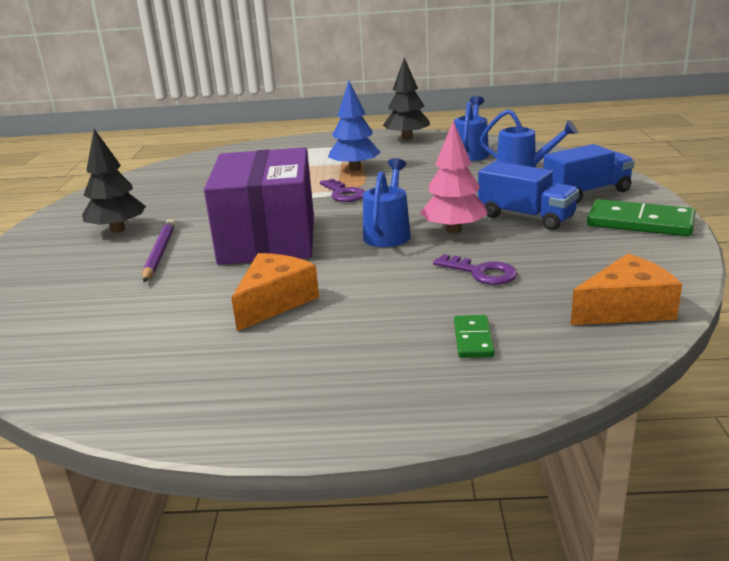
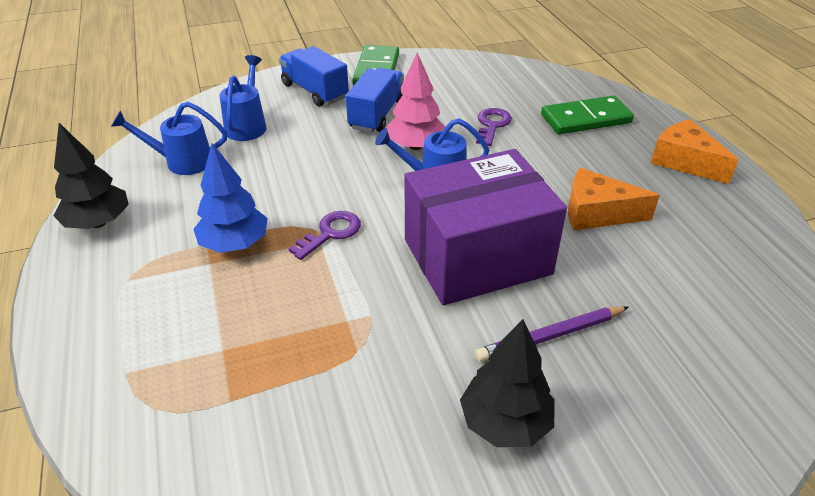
camera: 110 degrees left, 15 degrees up
(473, 339) = (585, 119): green domino -> green domino, size x1.85
(626, 309) = (515, 74): orange cheese -> orange cheese (684, 161)

